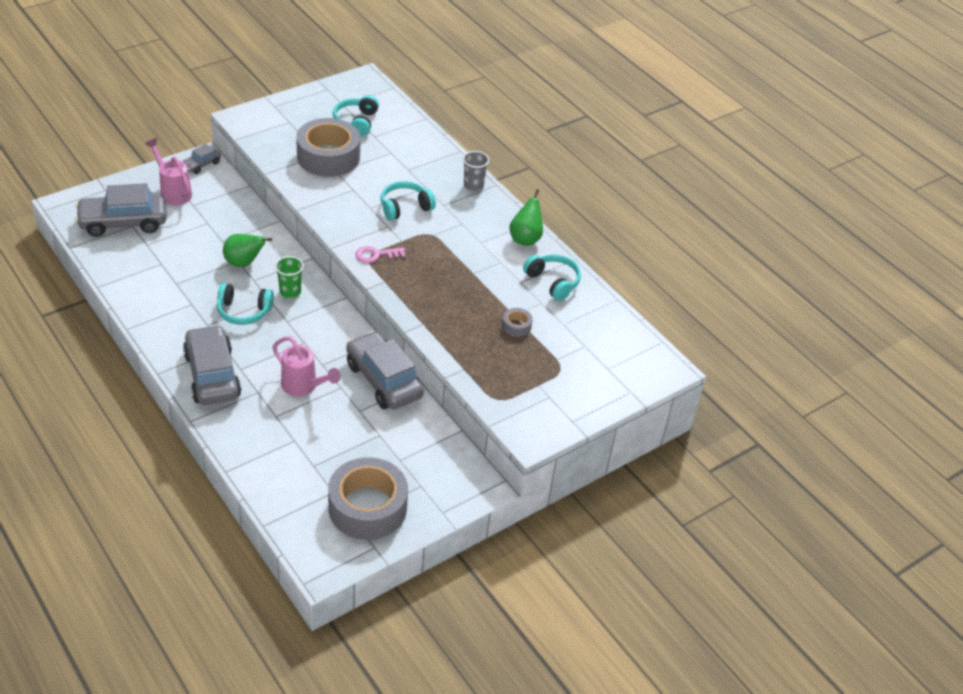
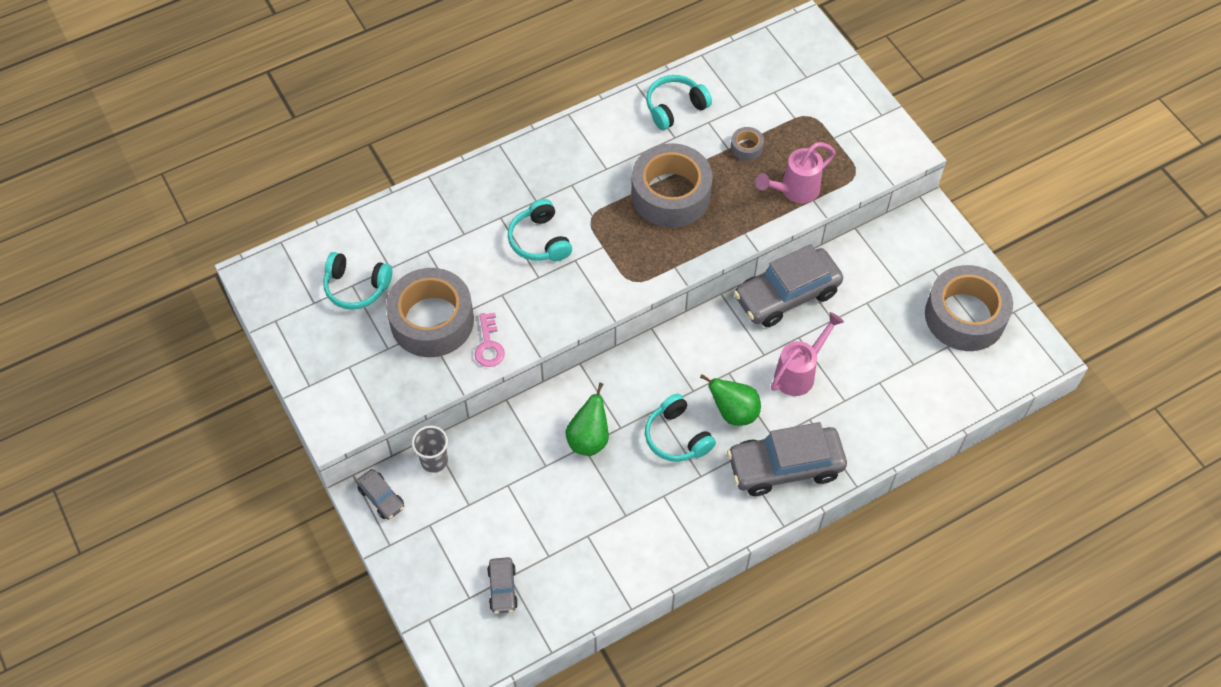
camera: 80 degrees left, 15 degrees up
(123, 222) = (502, 588): grey car -> grey car, size x0.48
(173, 191) = (439, 530): pink watering can -> pink watering can (794, 191)
(244, 311) = (677, 437): turquoise headphones -> turquoise headphones turned 135 degrees clockwise
(290, 292) = (642, 387): green cup -> none
(375, 255) = (628, 274): pink key -> pink key (489, 345)
(459, 279) = (671, 194): none -> grey tape
(473, 185) = (500, 167): grey cup -> grey cup (434, 461)
(525, 239) = (601, 125): green pear -> green pear (733, 412)

